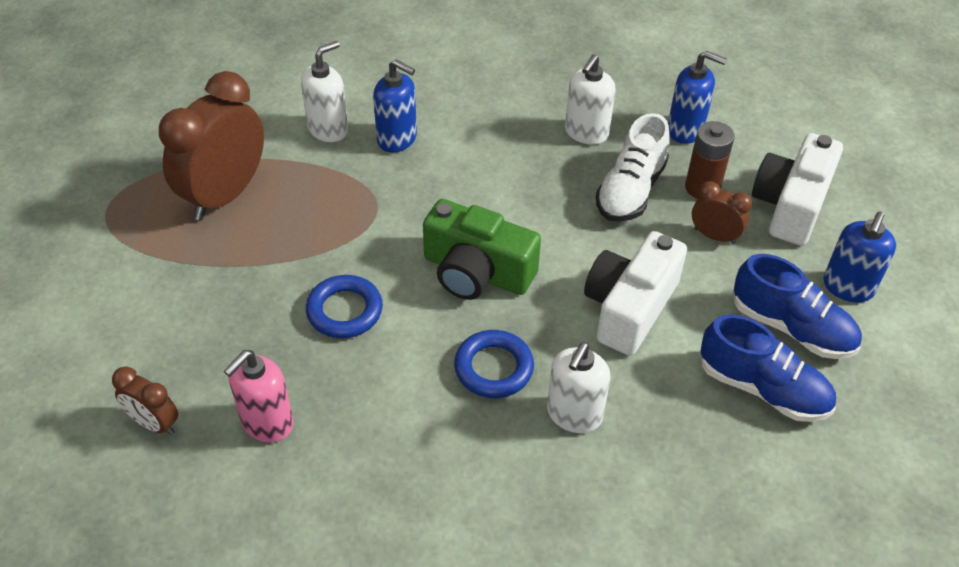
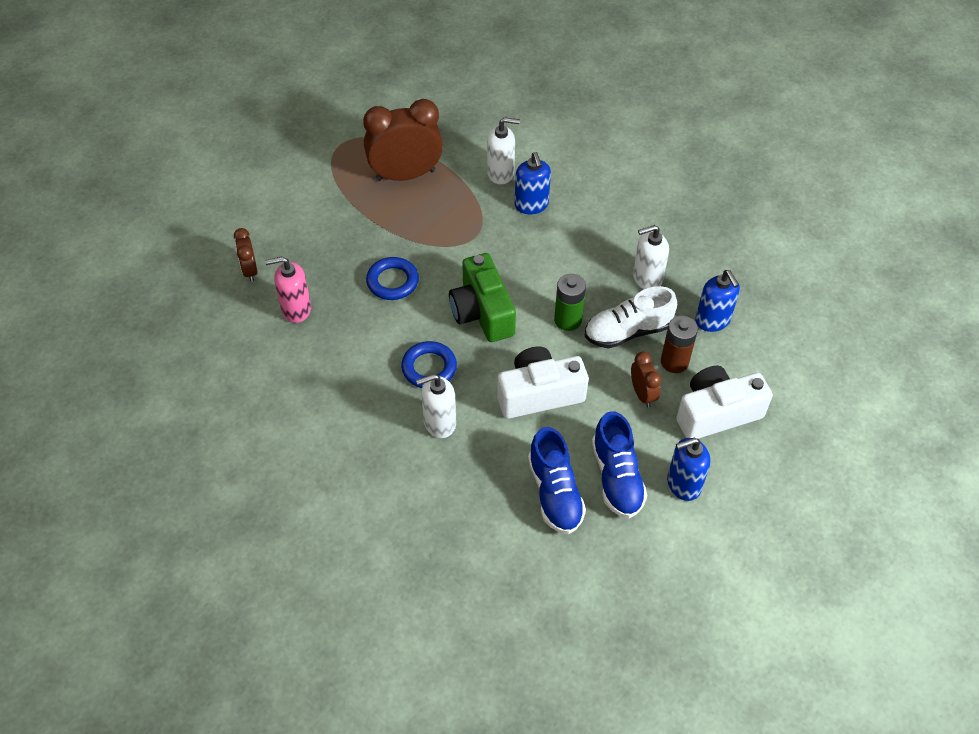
camera: 45 degrees right, 5 degrees up
(566, 219) = (567, 320): none -> green battery

